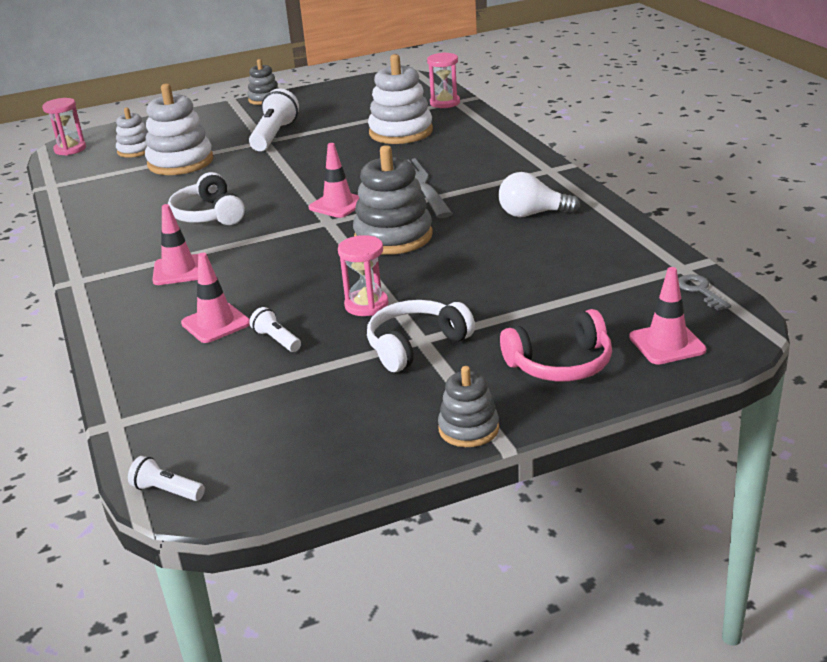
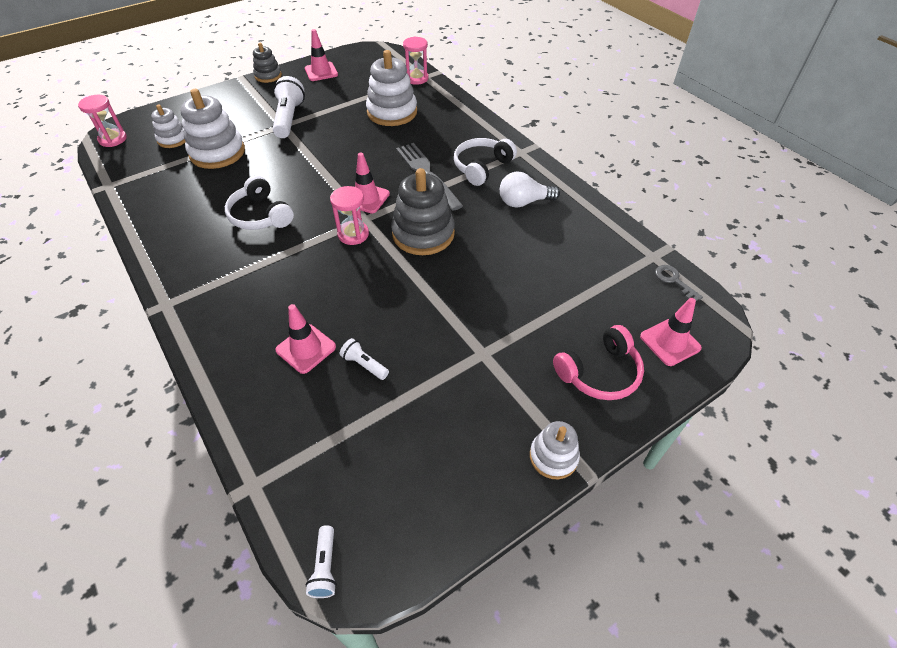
camera: 15 degrees left, 20 degrees up
(167, 491) = (325, 567): white flashlight -> white flashlight turned 105 degrees counterclockwise
(179, 270) = (254, 285): pink traffic cone -> pink traffic cone (321, 72)
(366, 305) = (426, 316): pink hourglass -> pink hourglass (353, 234)
(415, 345) = (480, 361): white headphones -> white headphones (481, 167)
(468, 429) = (553, 456): grey stacking toy -> white stacking toy

